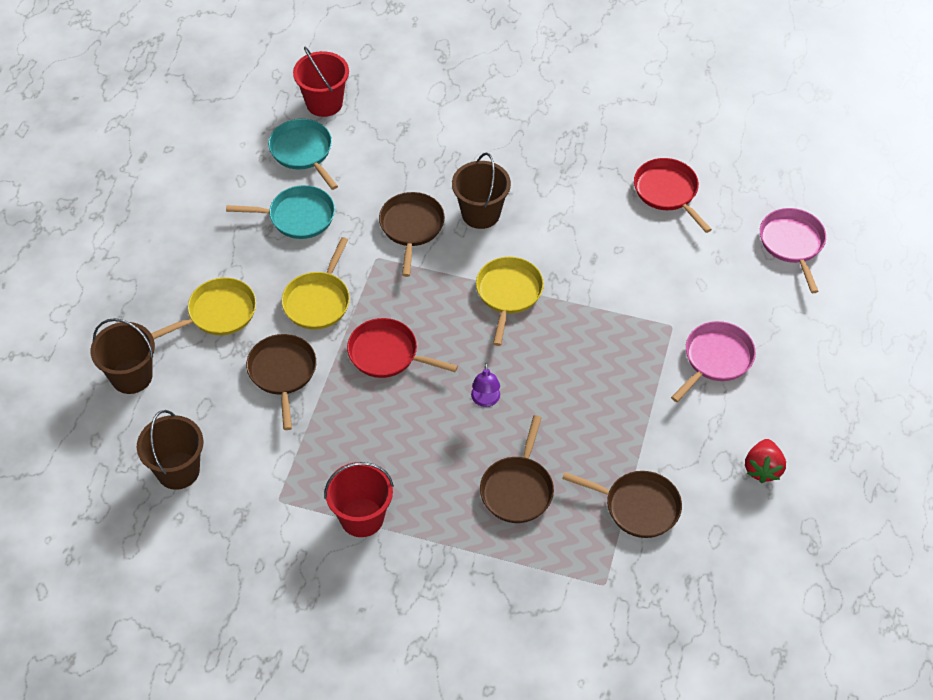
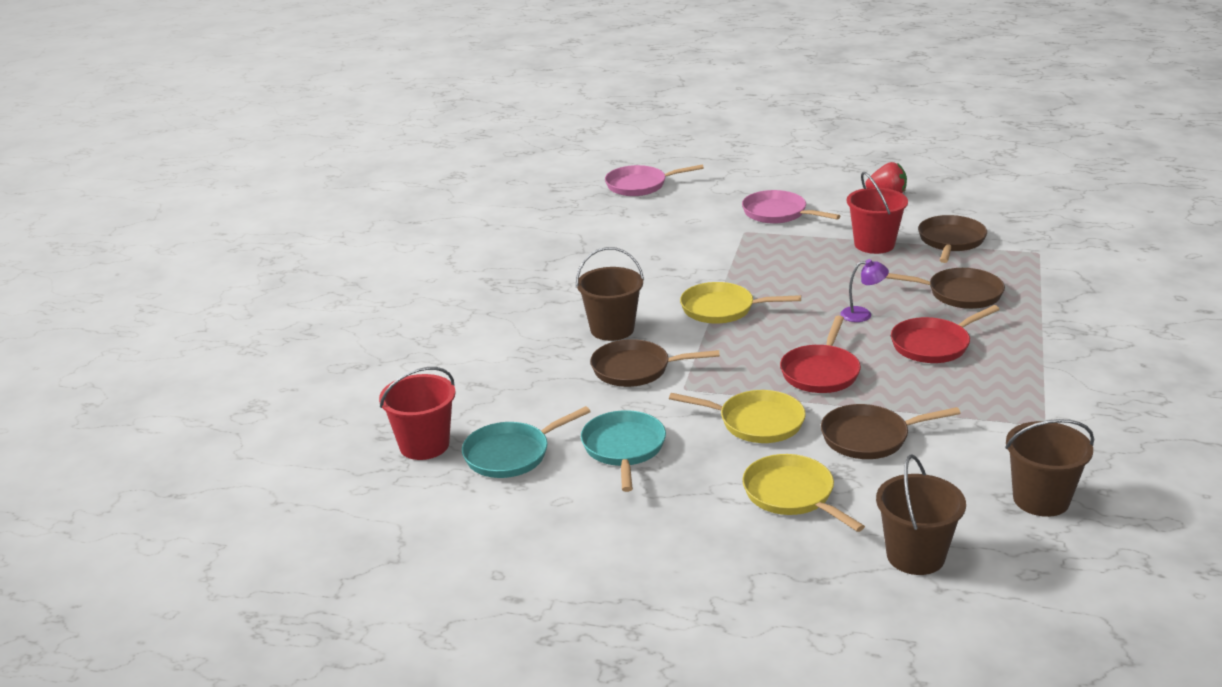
camera: 90 degrees left, 25 degrees down
(362, 517) = (1037, 372): red bucket -> red bucket (874, 244)
(667, 192) = (579, 237): red pan -> red pan (933, 345)

